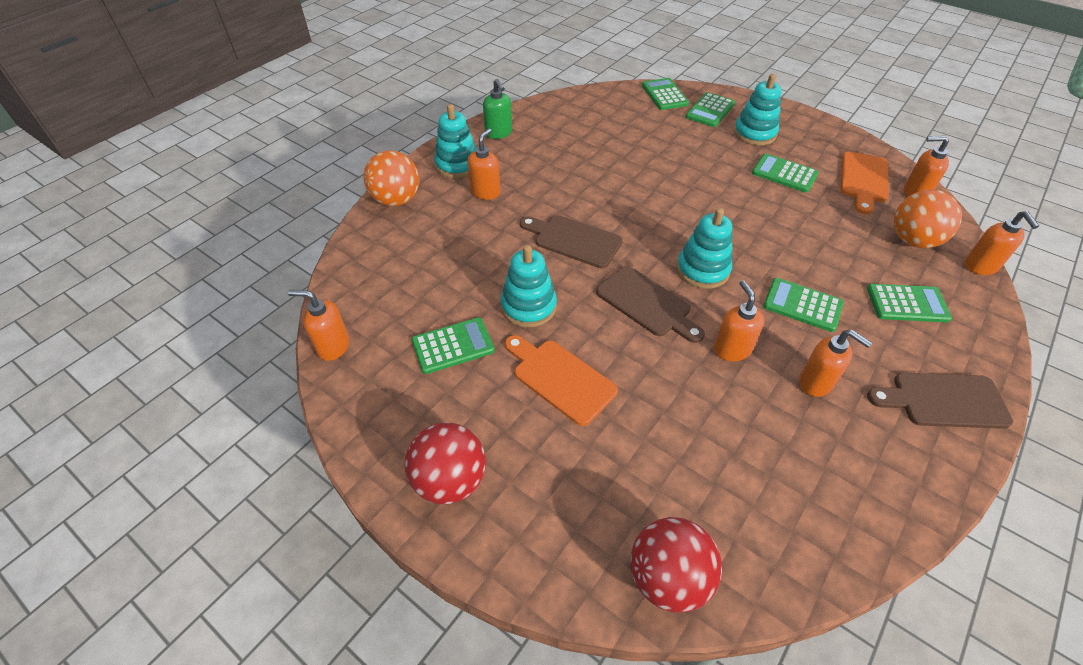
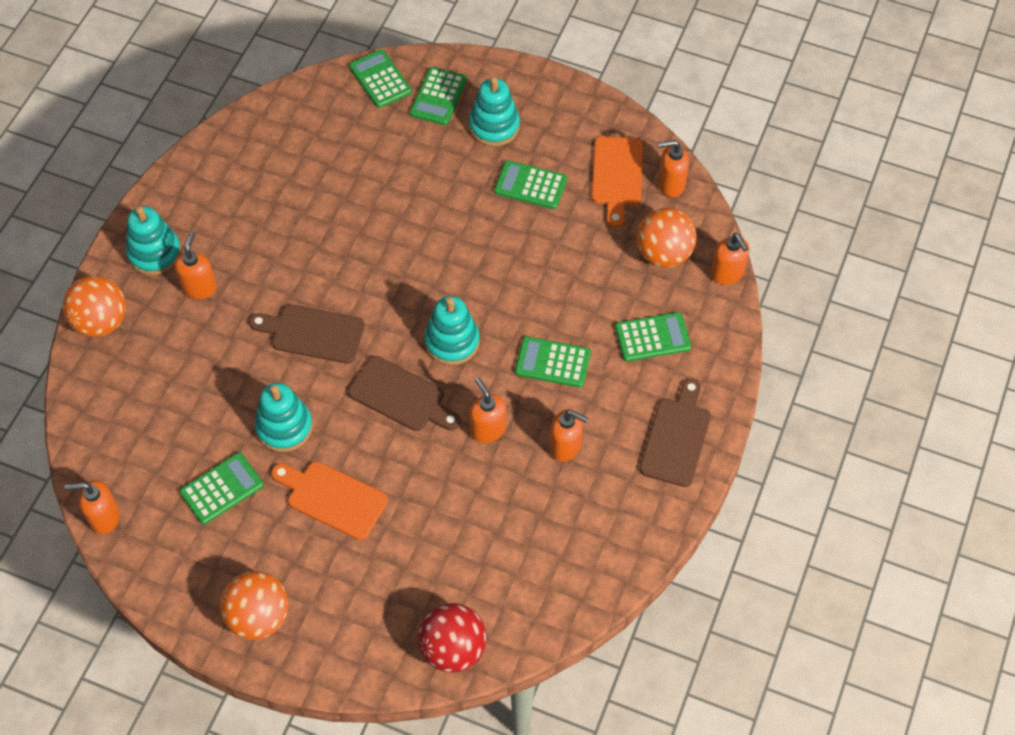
camera: 15 degrees left, 10 degrees up
(450, 480) = (258, 617): red ball -> orange ball
(498, 133) = (189, 191): green soap dispenser -> none
(943, 400) = (676, 438): brown cutting board -> brown cutting board turned 120 degrees clockwise

